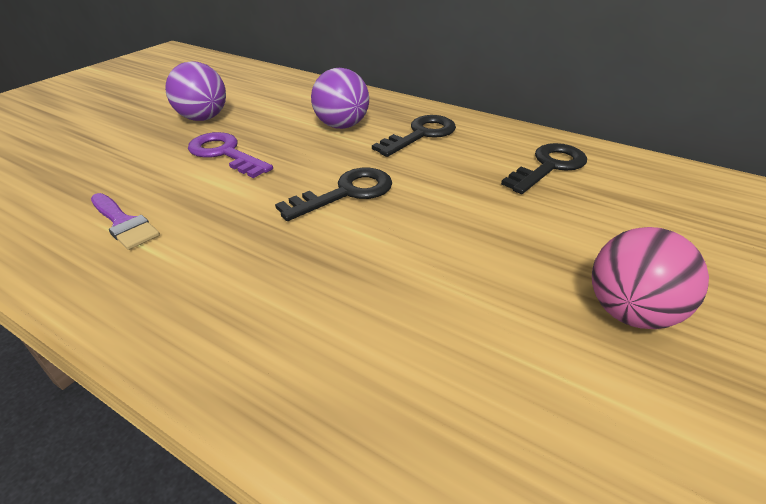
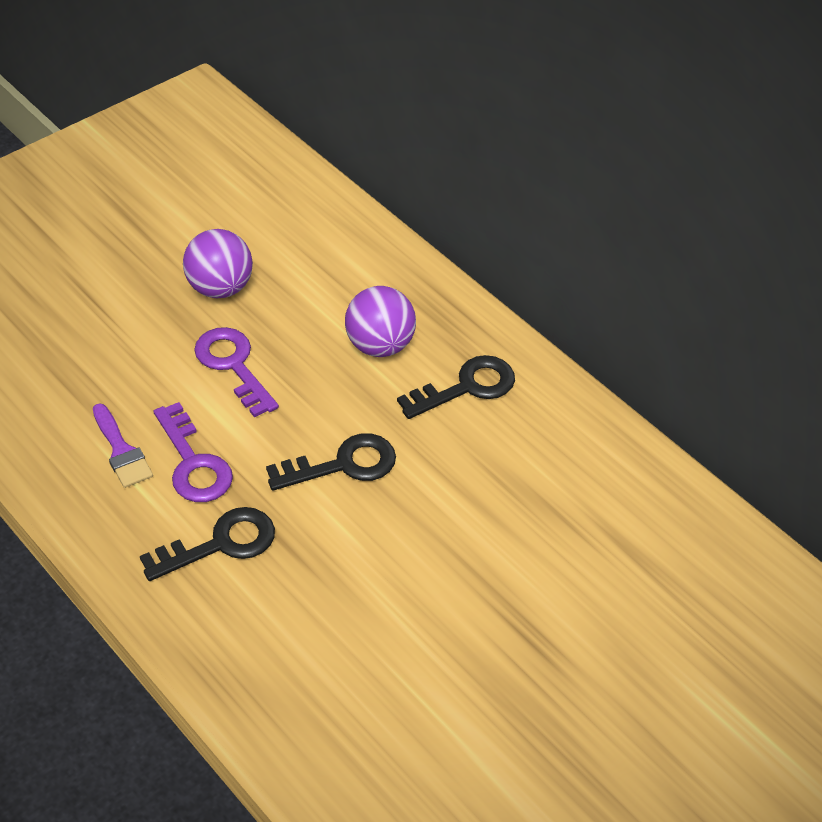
camera: 15 degrees right, 10 degrees up
(201, 218) = (193, 463): none -> purple key
(549, 167) = (582, 482): black key -> black key (220, 544)
(630, 312) = (526, 675): pink ball -> none

